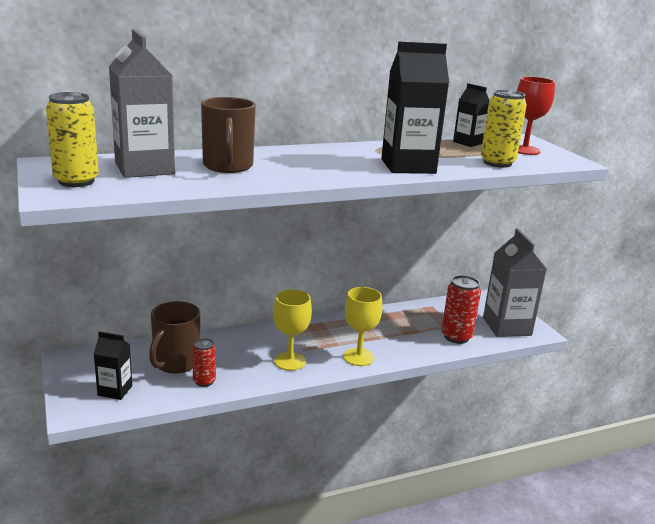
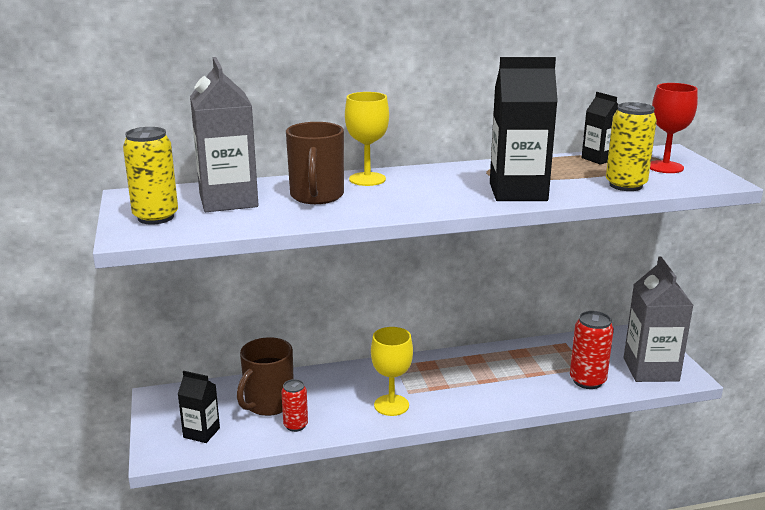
camera: 10 degrees right, 0 degrees up
(358, 357) = (469, 402): yellow goblet -> yellow goblet (367, 179)

